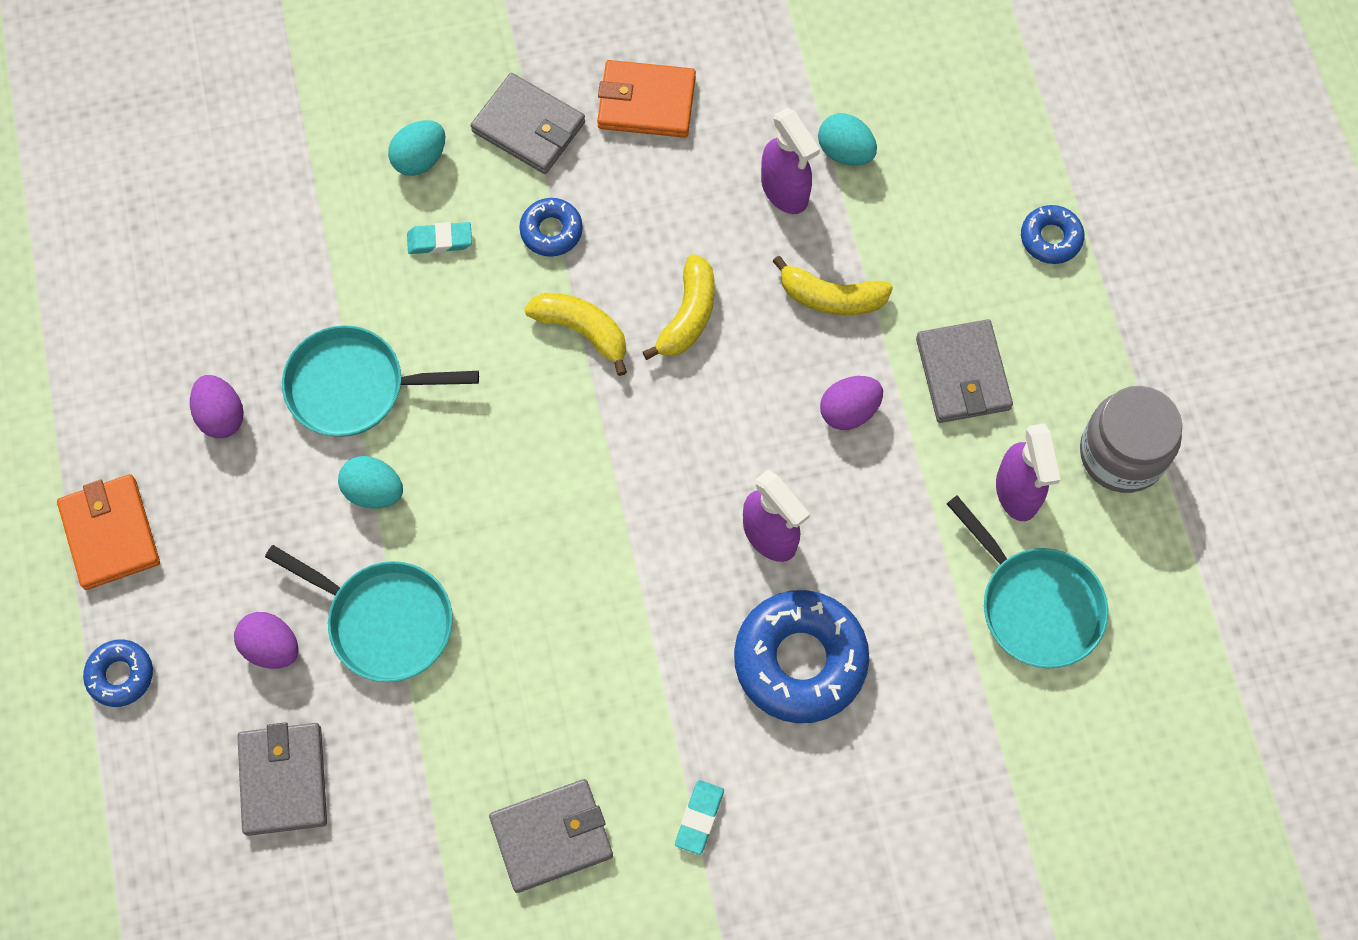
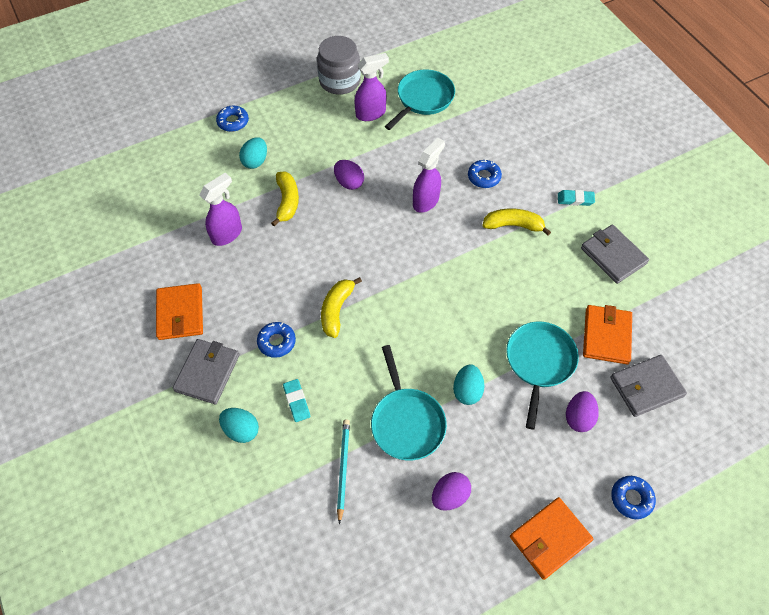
camera: 105 degrees left, 10 degrees down
(313, 282) = (343, 468): none -> turquoise pencil
(396, 753) = (606, 336): none -> orange wallet
(688, 315) = (314, 262): yellow banana -> yellow banana (513, 225)
(800, 660) = (484, 177): blue donut -> blue donut, size x0.51
(845, 152) = (198, 212): turquoise egg -> turquoise egg (255, 161)
(963, 374) = (316, 142): grey wallet -> none

